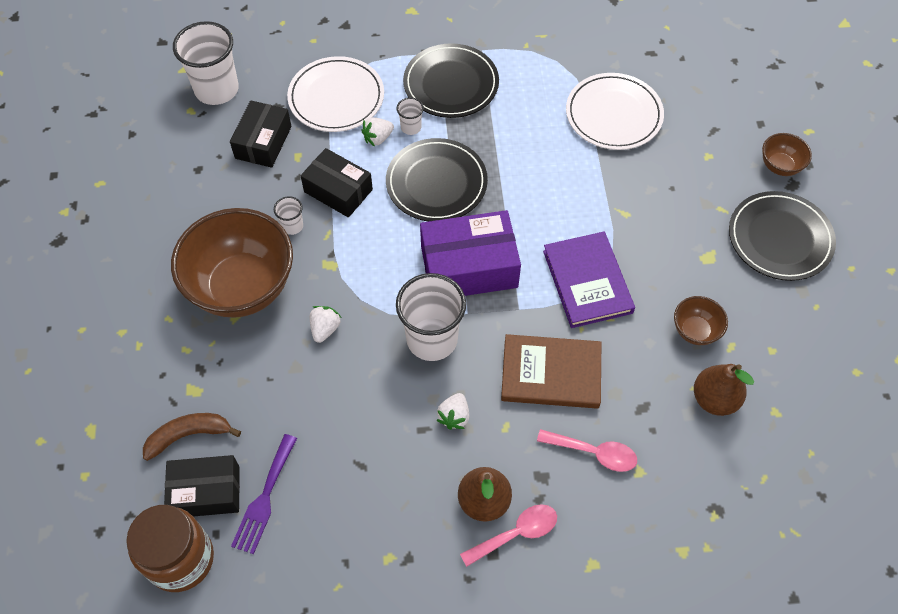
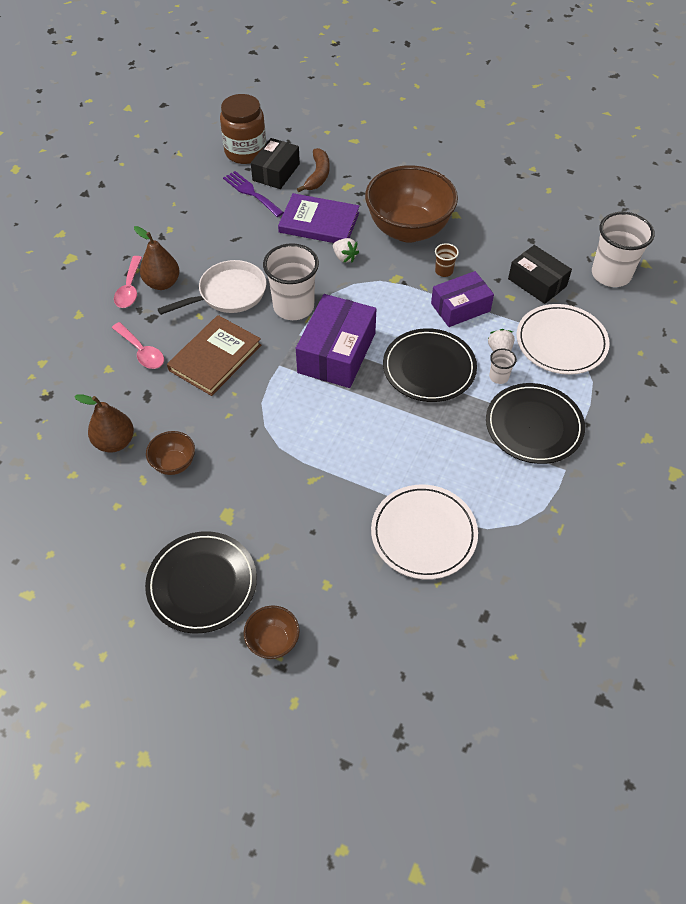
camera: 120 degrees right, 5 degrees down
(292, 226) = (444, 271): white cup -> brown cup
(338, 191) = (460, 307): black box -> purple box
(454, 416) = (228, 293): white strawberry -> white pan
(587, 281) = (269, 418): purple book -> purple book (319, 222)
(594, 453) = (142, 351): pink spoon -> pink spoon turned 90 degrees counterclockwise

